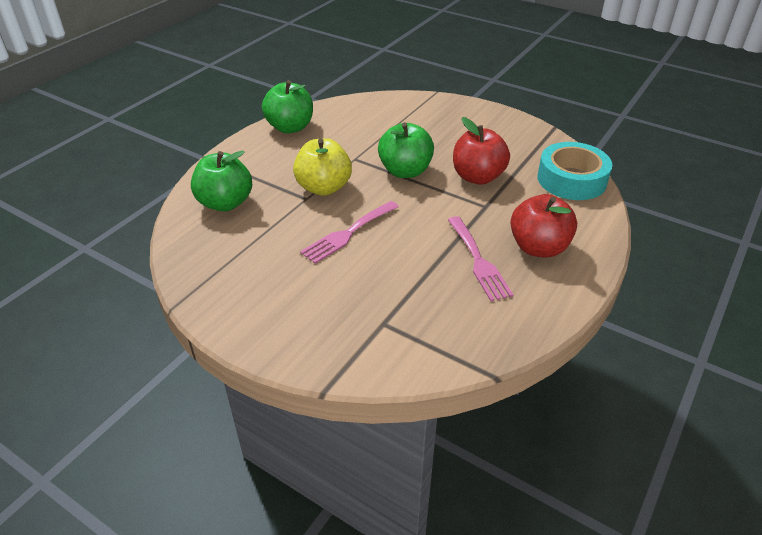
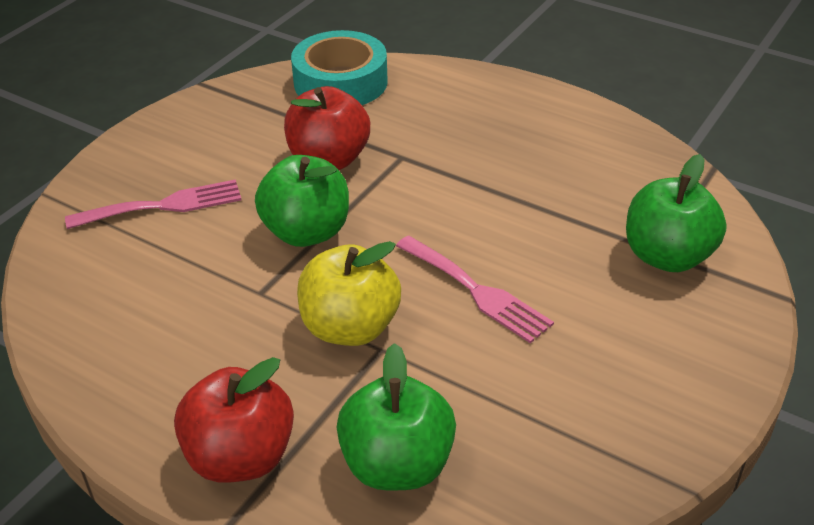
camera: 90 degrees left, 0 degrees up
(290, 127) = (126, 394): green apple -> green apple (667, 256)
(478, 261) = (523, 168): pink fork -> pink fork (164, 206)
(538, 247) = (489, 120): red apple -> red apple (240, 456)

